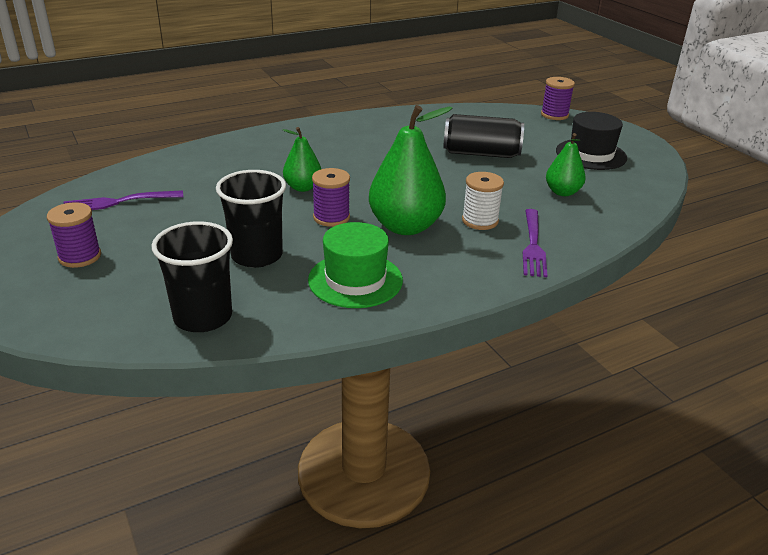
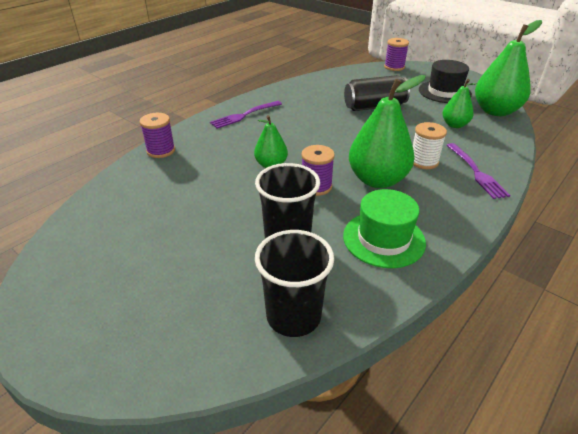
camera: 20 degrees left, 5 degrees up
(80, 256) = (128, 287): purple spool -> purple spool (161, 151)
(118, 202) = (122, 219): purple fork -> purple fork (244, 115)
(636, 188) = (495, 111): none -> green pear

